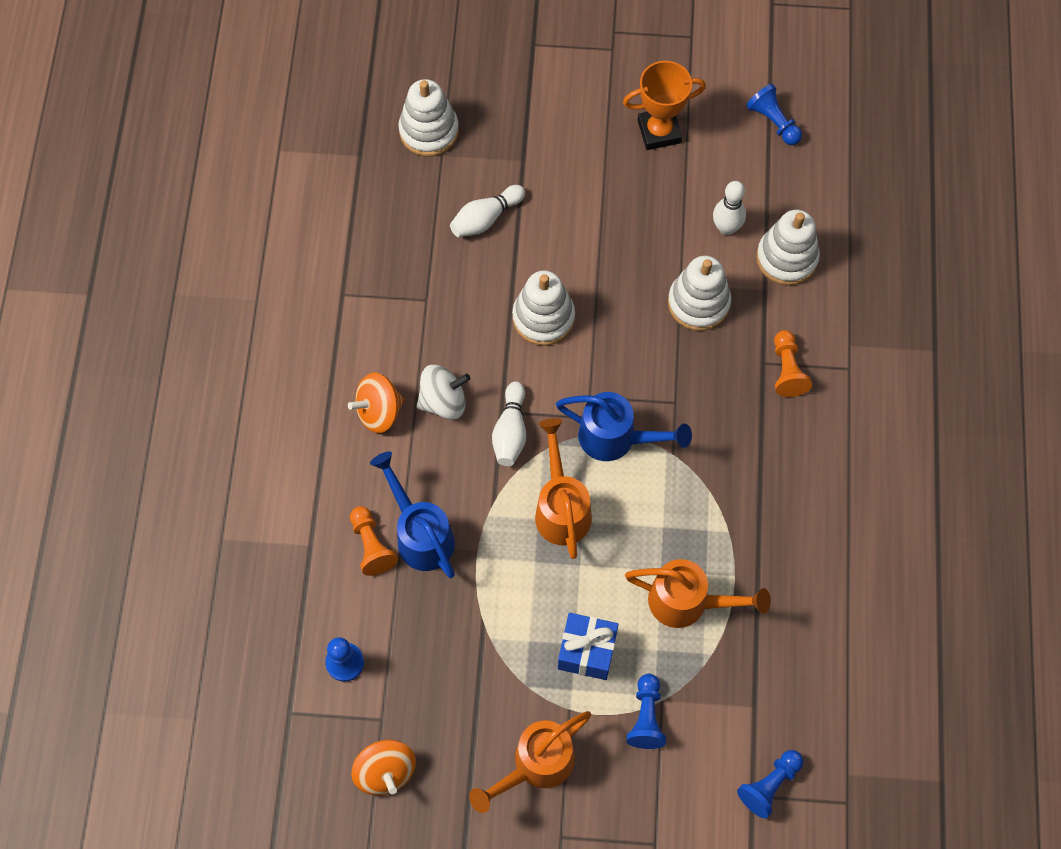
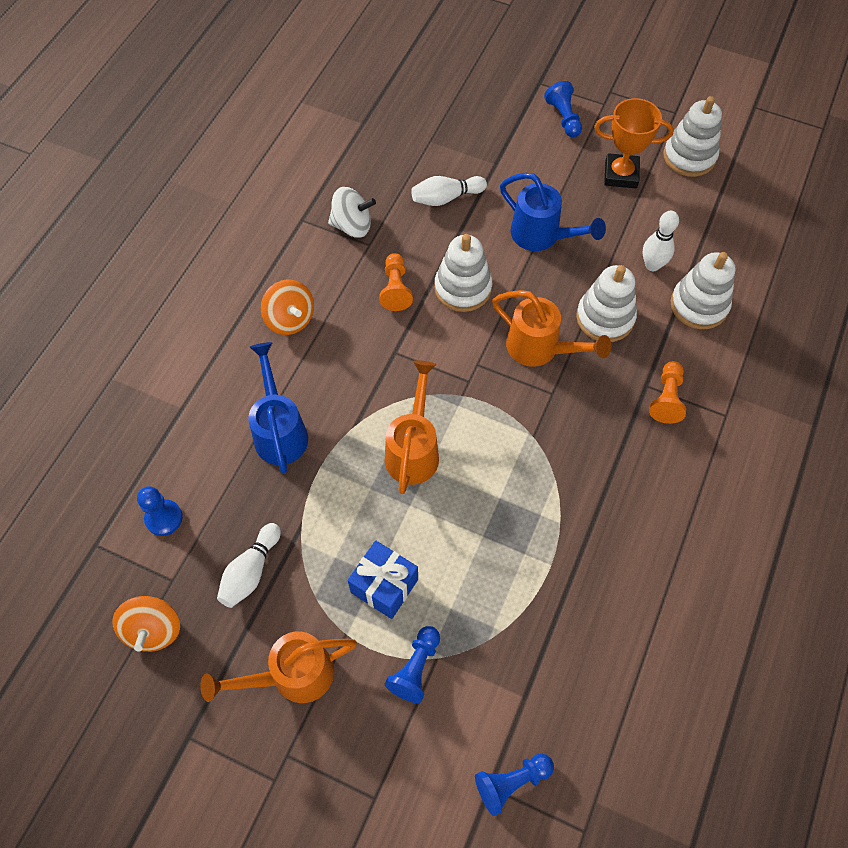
camera: 20 degrees right, 5 degrees down
(372, 546) = (233, 426): orange pawn -> orange pawn (395, 289)
(379, 411) = (290, 319): orange spinning top -> orange spinning top turned 120 degrees counterclockwise
(429, 131) = (427, 121): white stacking toy -> white stacking toy (689, 156)
(443, 401) = (348, 328): white spinning top -> white spinning top (352, 226)
(510, 431) = (395, 371): white bowling pin -> white bowling pin (251, 571)
(616, 438) = (486, 406): blue watering can -> blue watering can (541, 236)
(687, 602) = (496, 574): orange watering can -> orange watering can (540, 349)
(773, 122) = (724, 195): blue pawn -> blue pawn (563, 118)

